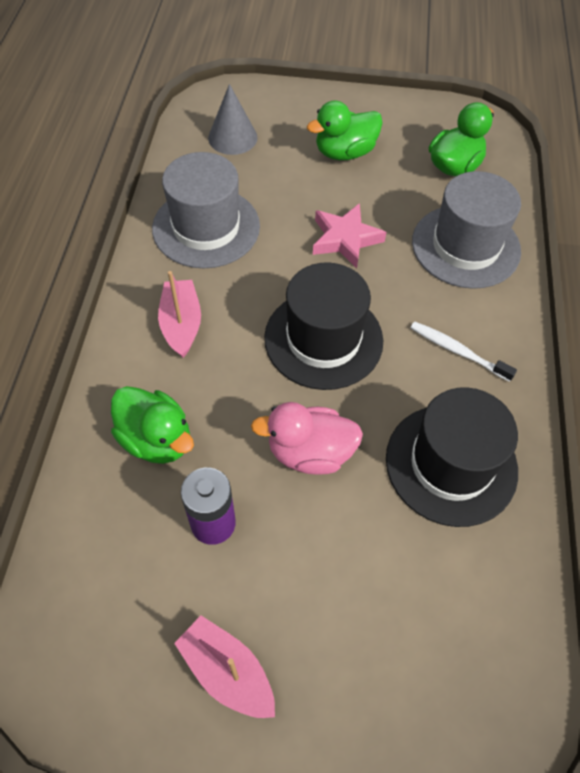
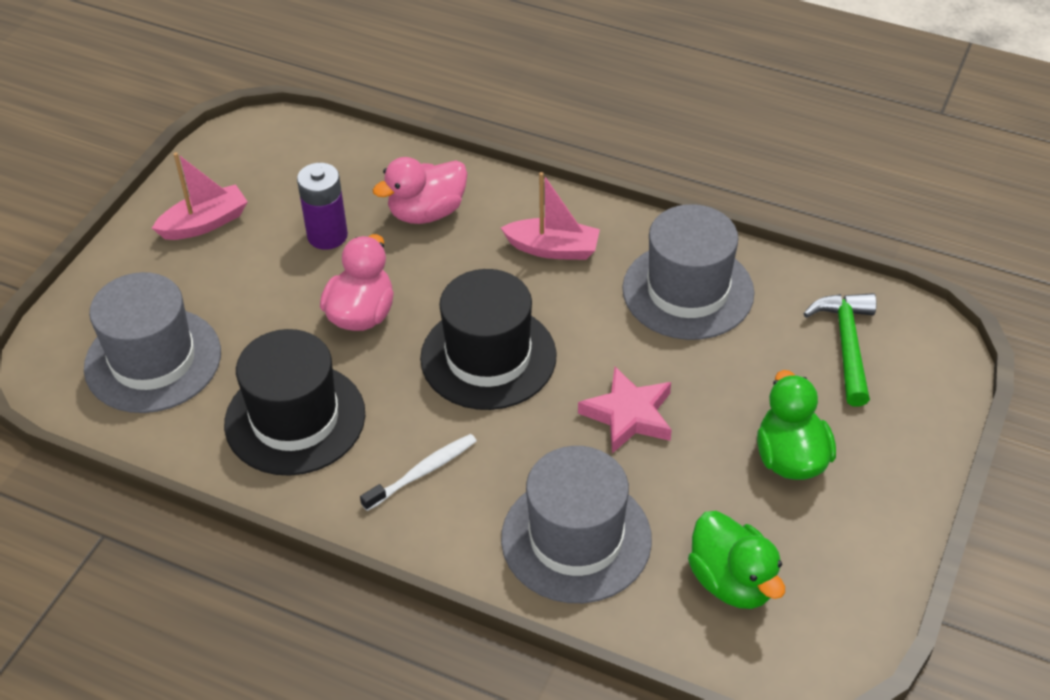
camera: 110 degrees right, 10 degrees down
(156, 439) = (427, 212): green duck -> pink duck
(232, 137) = (846, 344): grey cone -> green hammer
(442, 631) = (153, 360): none -> grey hat

